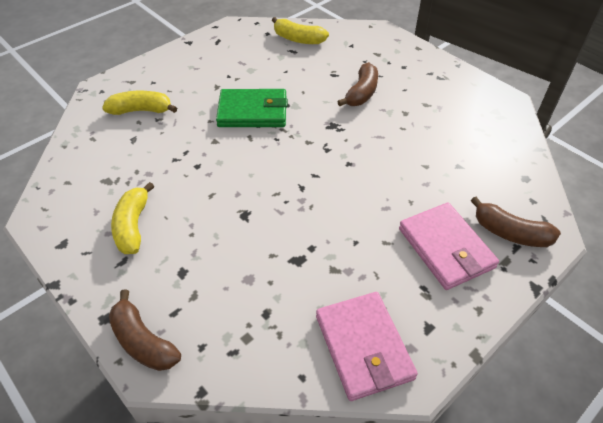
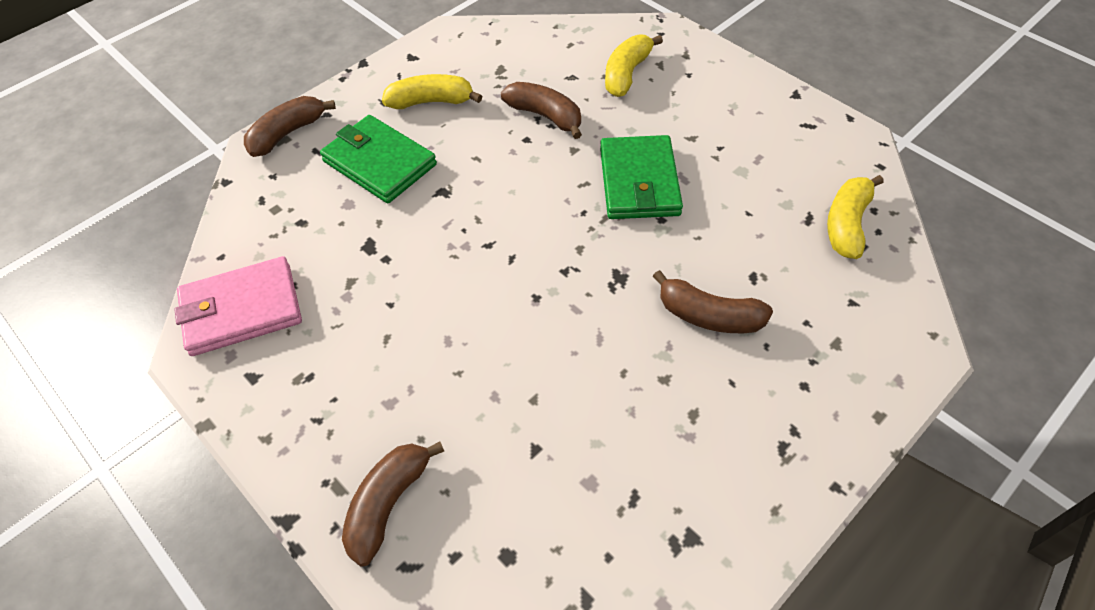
camera: 90 degrees right, 5 degrees up
(141, 110) = (626, 74): yellow banana -> yellow banana turned 150 degrees counterclockwise
(174, 154) = (545, 116): none -> brown banana
(203, 259) = (379, 163): none -> green wallet
(445, 248) = (368, 409): pink wallet -> none

